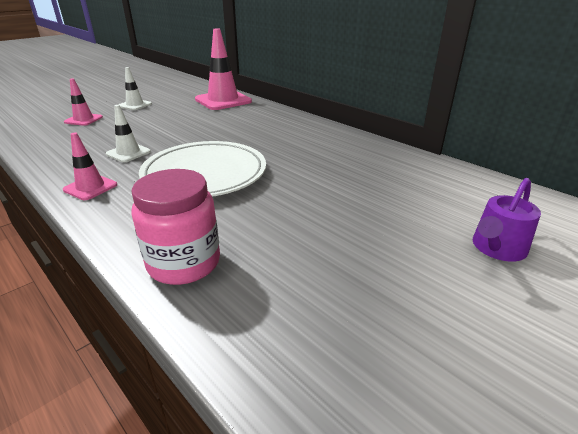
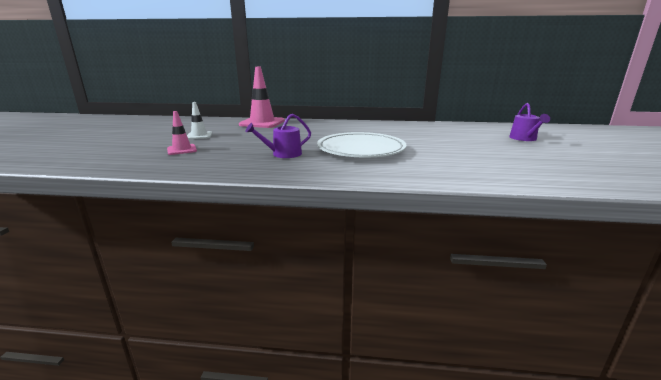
camera: 40 degrees left, 10 degrees down
(90, 187) = (314, 171): pink traffic cone -> none
(128, 153) = (283, 154): white traffic cone -> purple watering can
(184, 263) = (453, 175): pink jar -> none

